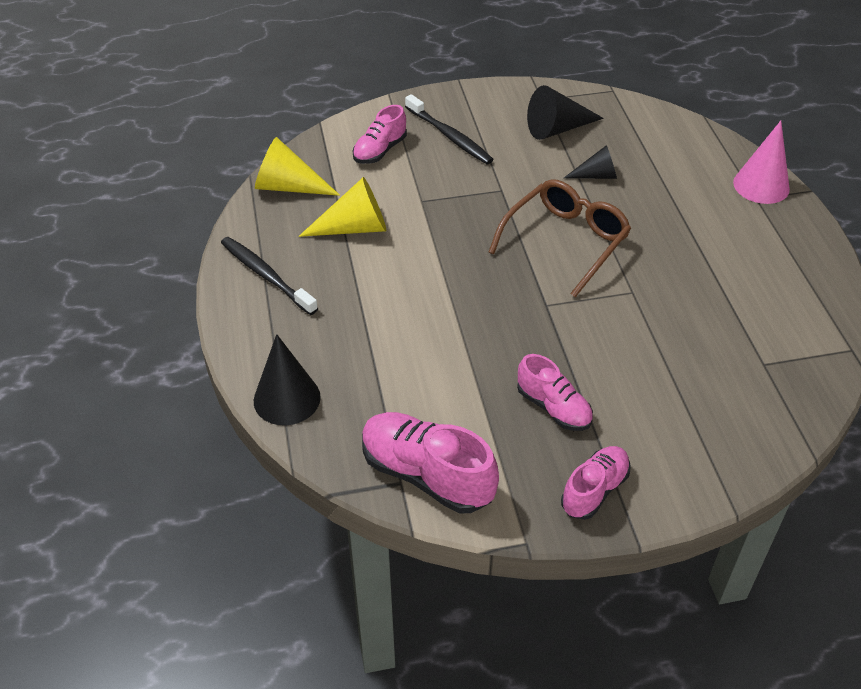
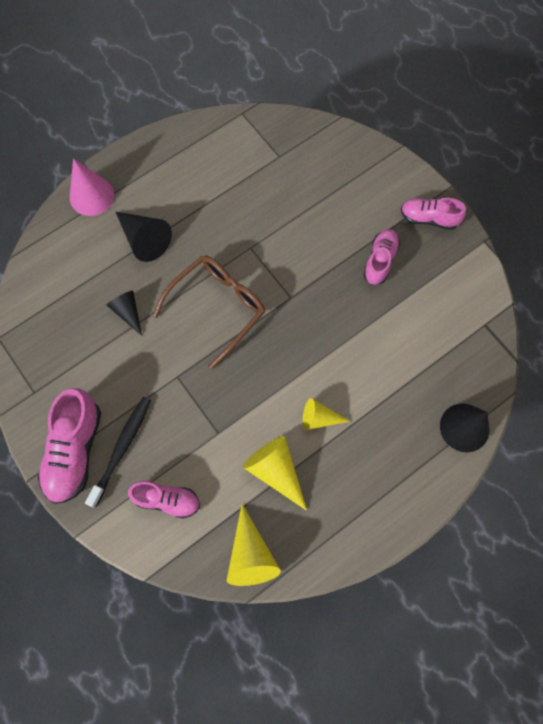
camera: 115 degrees left, 25 degrees up
(266, 275) = (361, 511): black toothbrush -> none
(385, 278) = (319, 418): none -> yellow cone
(427, 475) = (471, 312): pink shoe -> pink shoe (75, 450)
(557, 129) = (75, 363): black cone -> black cone (144, 239)
(566, 241) = (218, 307): brown glasses -> brown glasses turned 120 degrees clockwise

